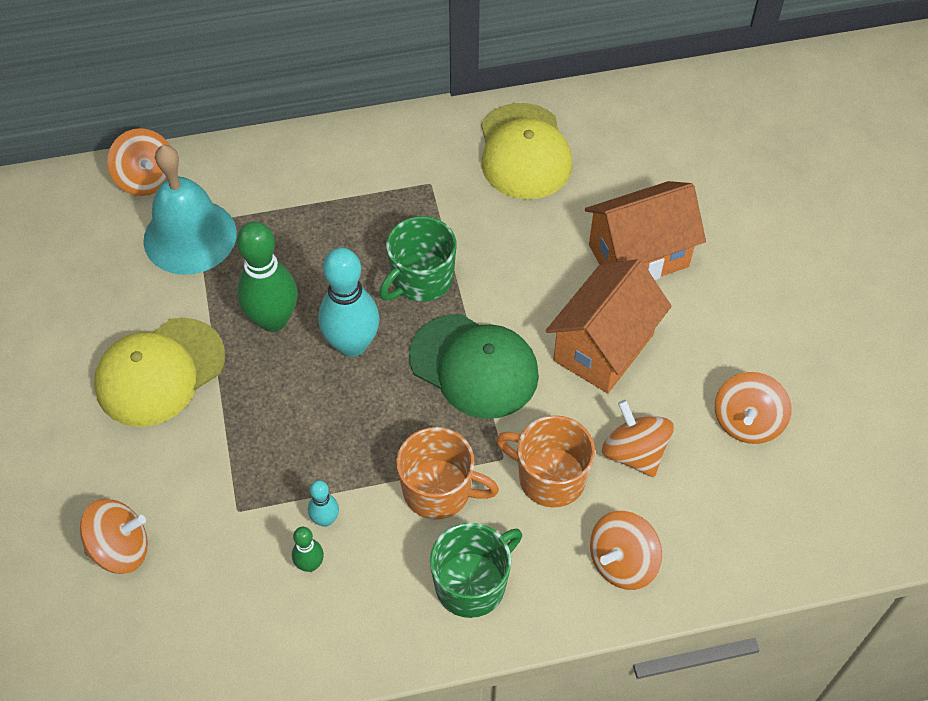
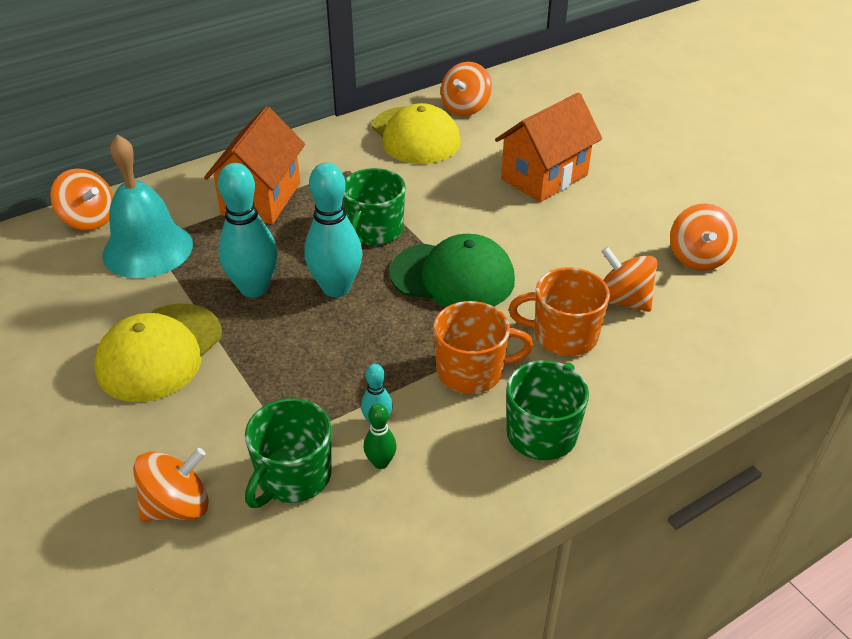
camera: 20 degrees left, 15 degrees down
(228, 553) = (293, 476): none -> green mug
(273, 320) = (254, 288): green bowling pin -> turquoise bowling pin
(603, 347) = (553, 238): orange house -> orange house (261, 199)
(622, 562) = (663, 378): orange spinning top -> orange spinning top (465, 108)

